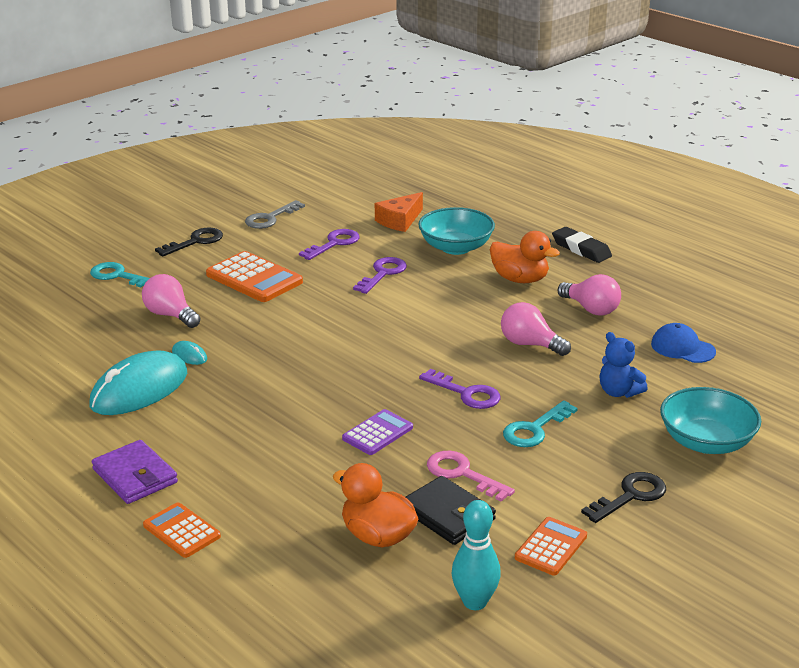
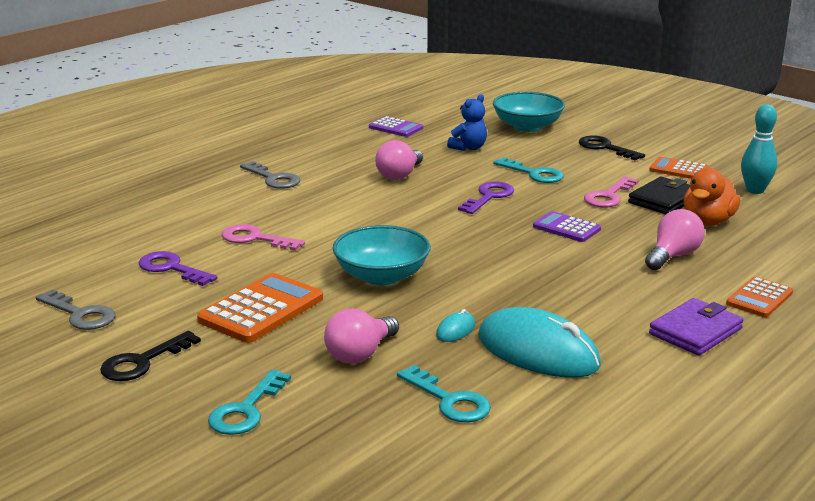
camera: 95 degrees left, 5 degrees down
(90, 347) = (449, 400): none -> turquoise key
(195, 242) = (142, 362): black key -> black key turned 90 degrees counterclockwise
(383, 273) = (255, 239): purple key -> pink key
(400, 220) = (117, 235): orange cheese -> none
(456, 247) = (196, 206): turquoise bowl -> turquoise bowl (381, 276)
(520, 279) = (273, 179): orange duck -> grey key
(581, 249) = (211, 155): black eraser -> none
(591, 309) = (333, 154): pink light bulb -> pink light bulb (673, 256)
(682, 348) = (395, 128): blue cap -> purple calculator

